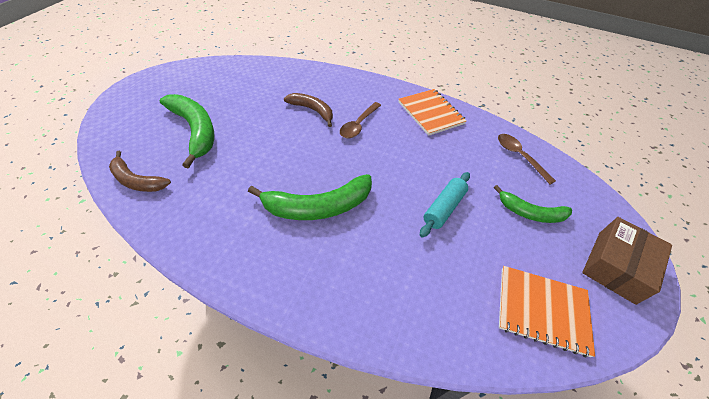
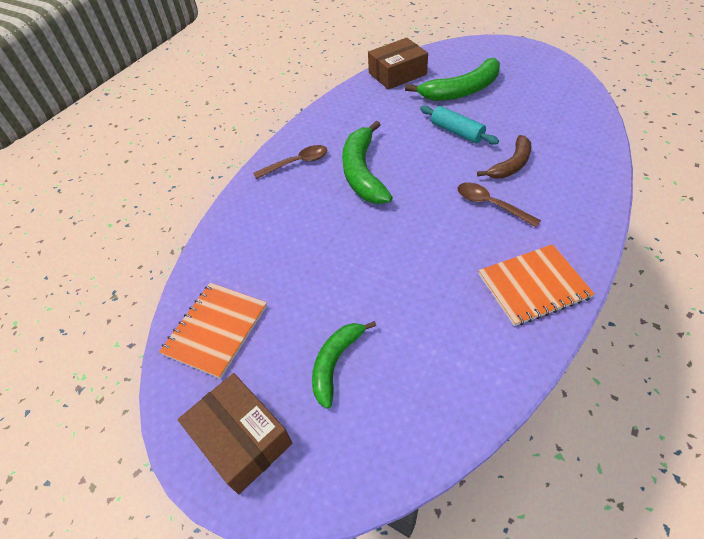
camera: 105 degrees right, 0 degrees up
(137, 180) = (397, 74): brown banana -> brown box
(443, 208) = (352, 270): turquoise rolling pin -> turquoise rolling pin (457, 132)
(519, 157) = (443, 386): brown spoon -> brown spoon (296, 163)

